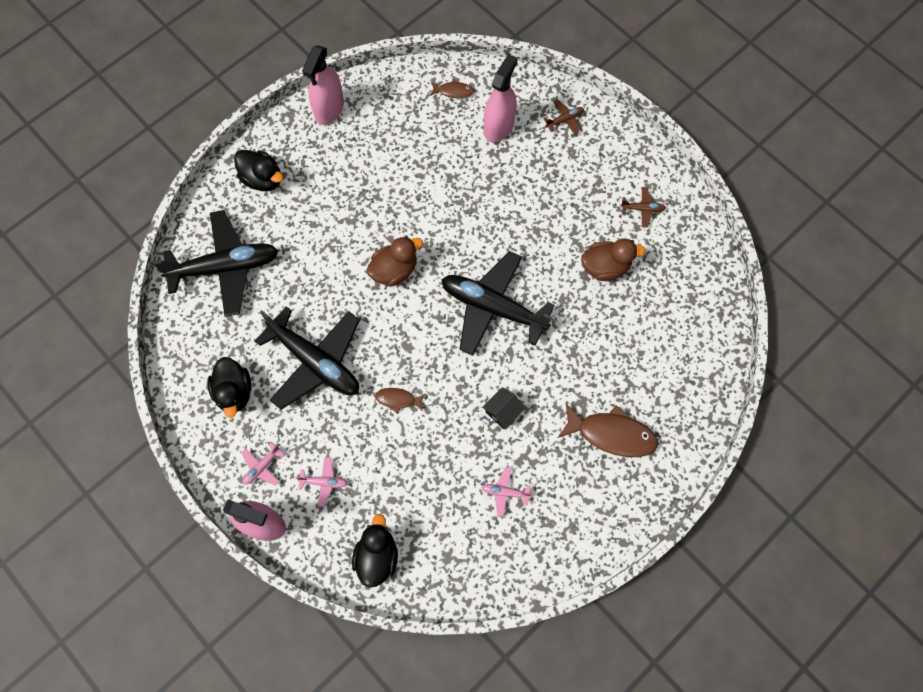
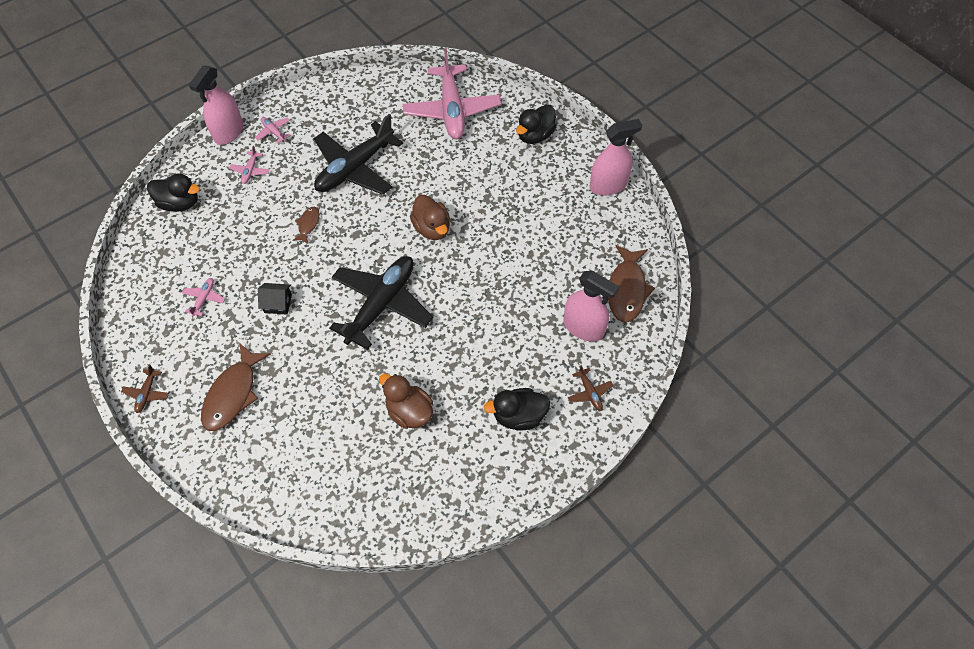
camera: 95 degrees right, 10 degrees down
(225, 267) = (452, 110): black plane -> pink plane
(234, 392) = (340, 115): black duck -> black duck (518, 416)
(329, 108) = (608, 185): pink spray bottle -> pink spray bottle turned 135 degrees clockwise
(453, 91) = (627, 289): brown fish -> brown fish, size x1.95
(502, 411) = (278, 303): black house -> black house turned 45 degrees counterclockwise
(605, 267) = (409, 411): brown duck -> brown duck turned 135 degrees clockwise
(642, 209) = (473, 459): brown plane -> brown plane (147, 393)

